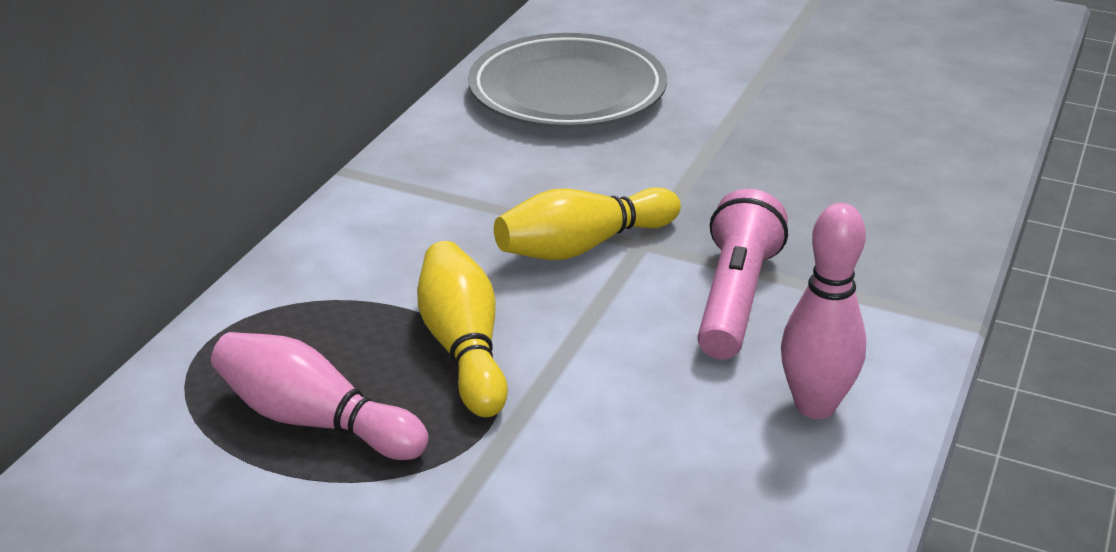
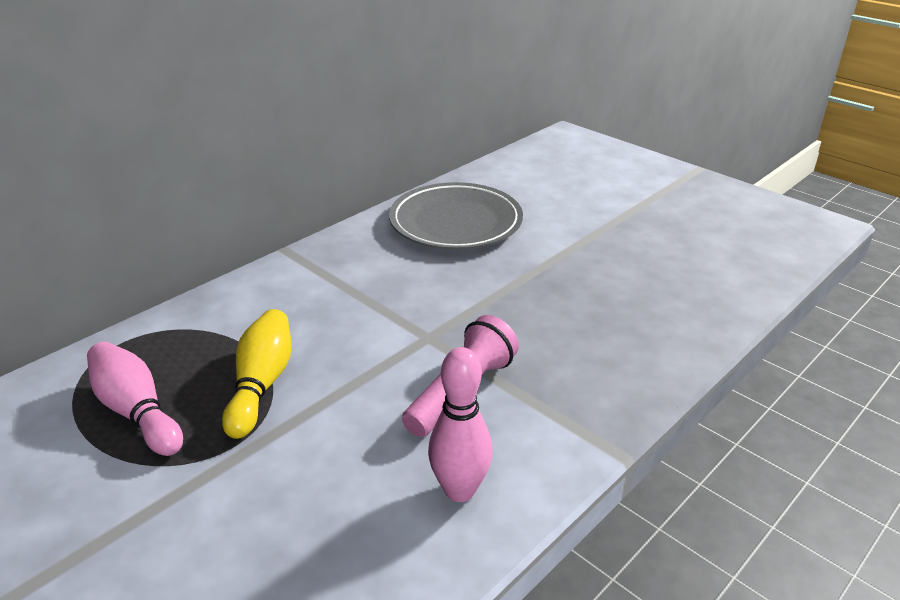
camera: 20 degrees right, 0 degrees up
(583, 246) = (388, 330): yellow bowling pin -> none

